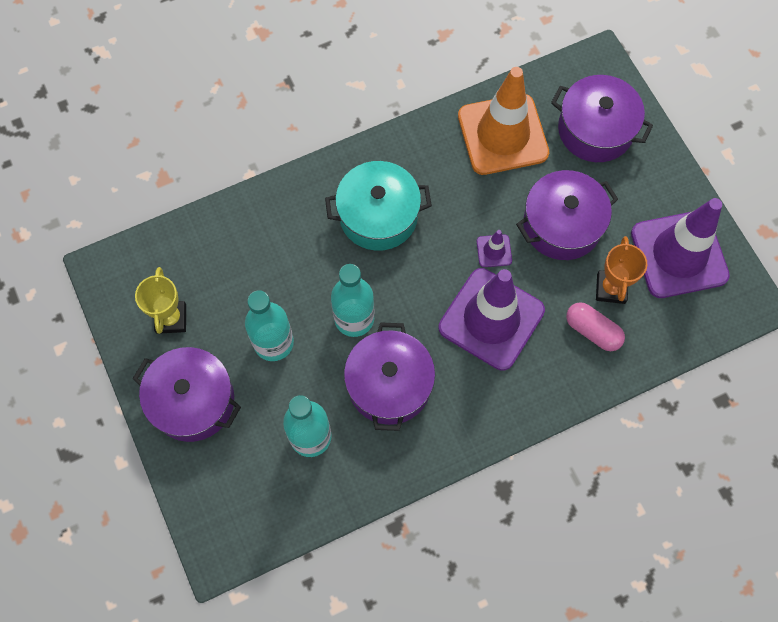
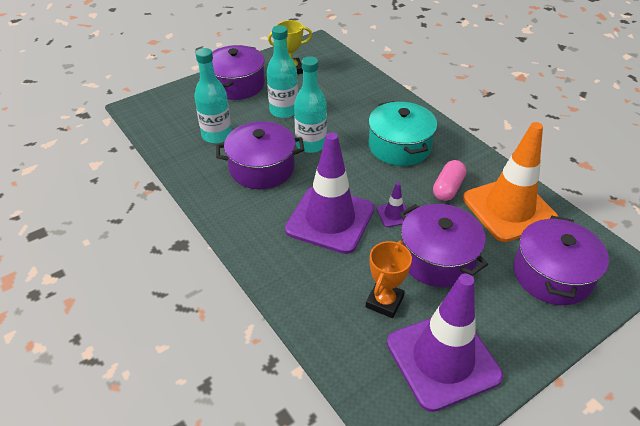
camera: 80 degrees right, 25 degrees down
(592, 331) = (336, 291): pink capsule -> pink capsule (448, 188)
(611, 288) = (384, 302): orange trophy -> orange trophy turned 60 degrees counterclockwise

